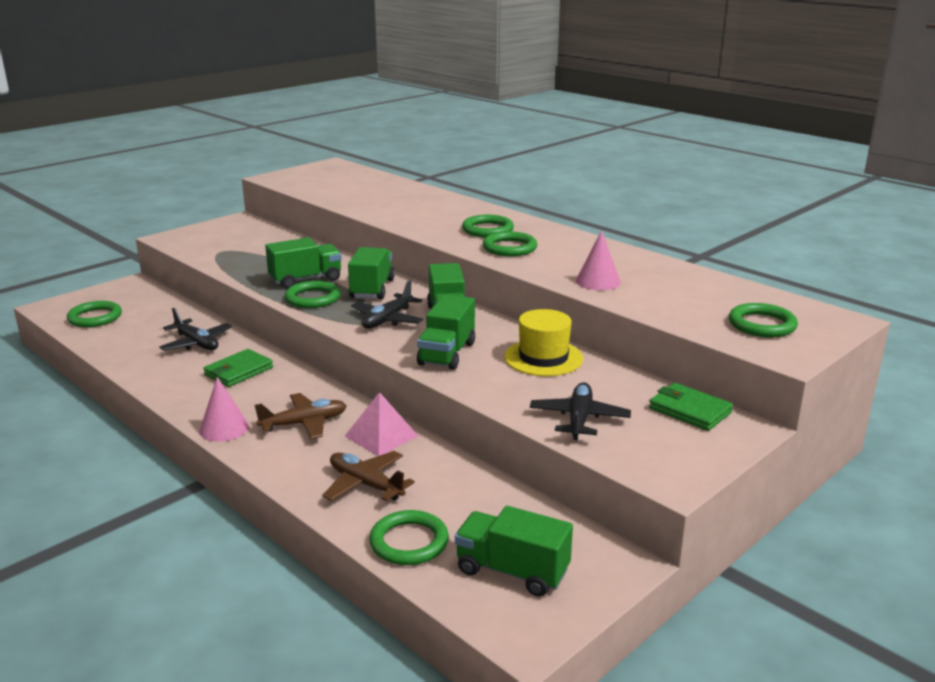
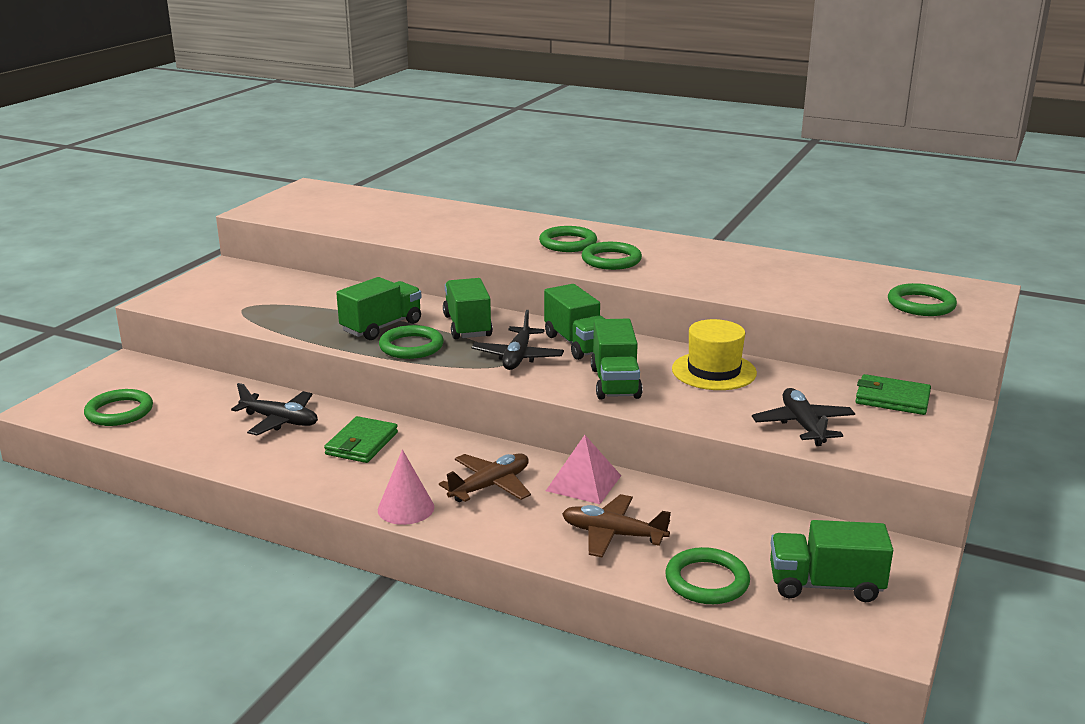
camera: 20 degrees left, 0 degrees up
(598, 281) = (734, 283): pink cone -> none

